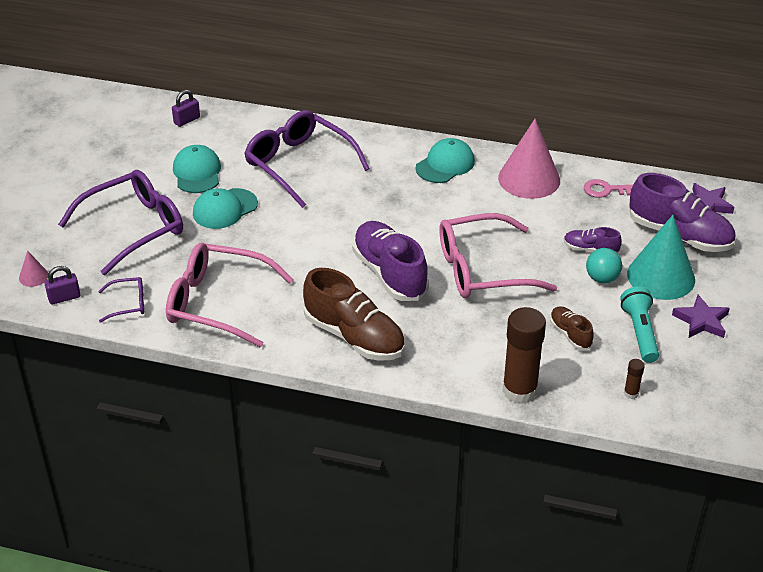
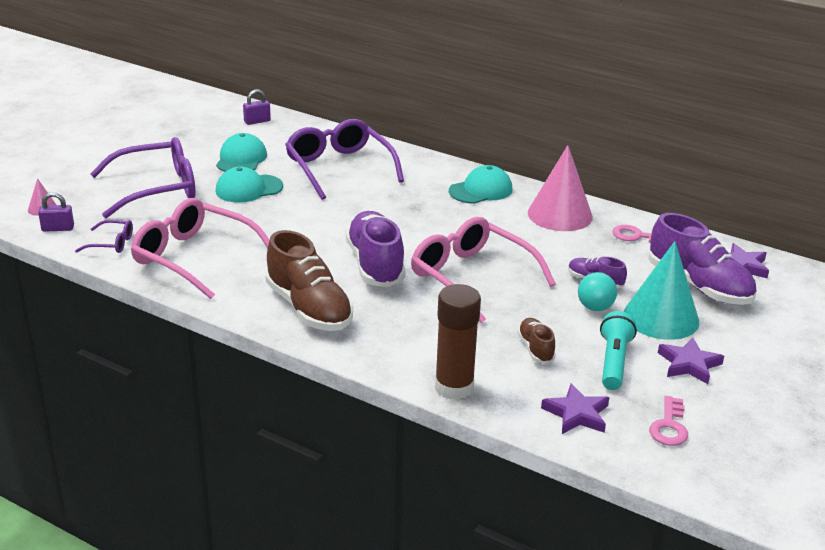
camera: 15 degrees right, 10 degrees down
(483, 269) = (472, 278): pink glasses -> pink glasses turned 45 degrees clockwise
(631, 393) = (576, 414): brown glue stick -> purple star
(708, 387) = (669, 426): none -> pink key

